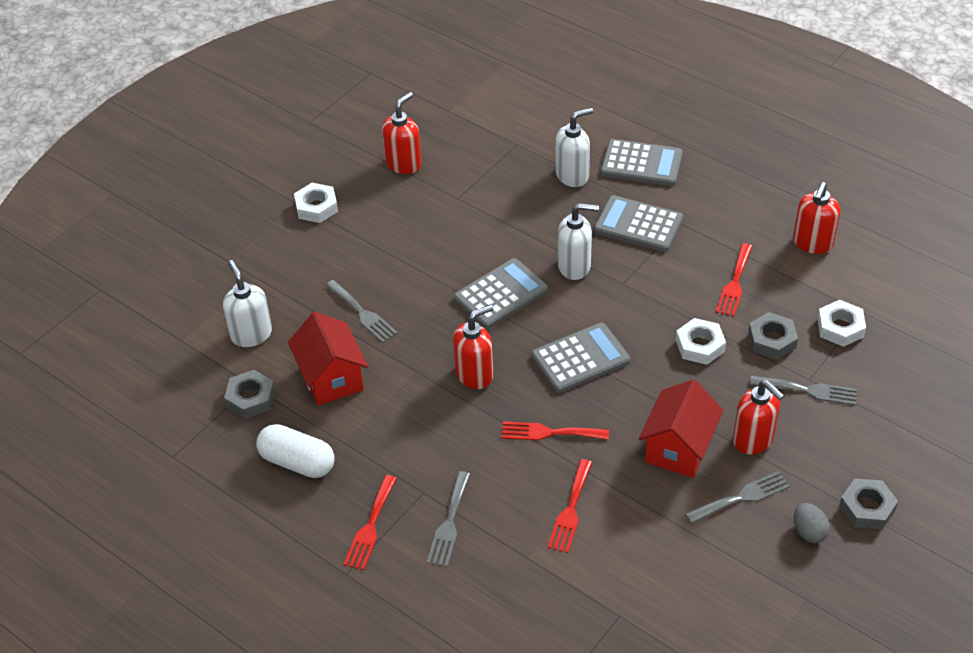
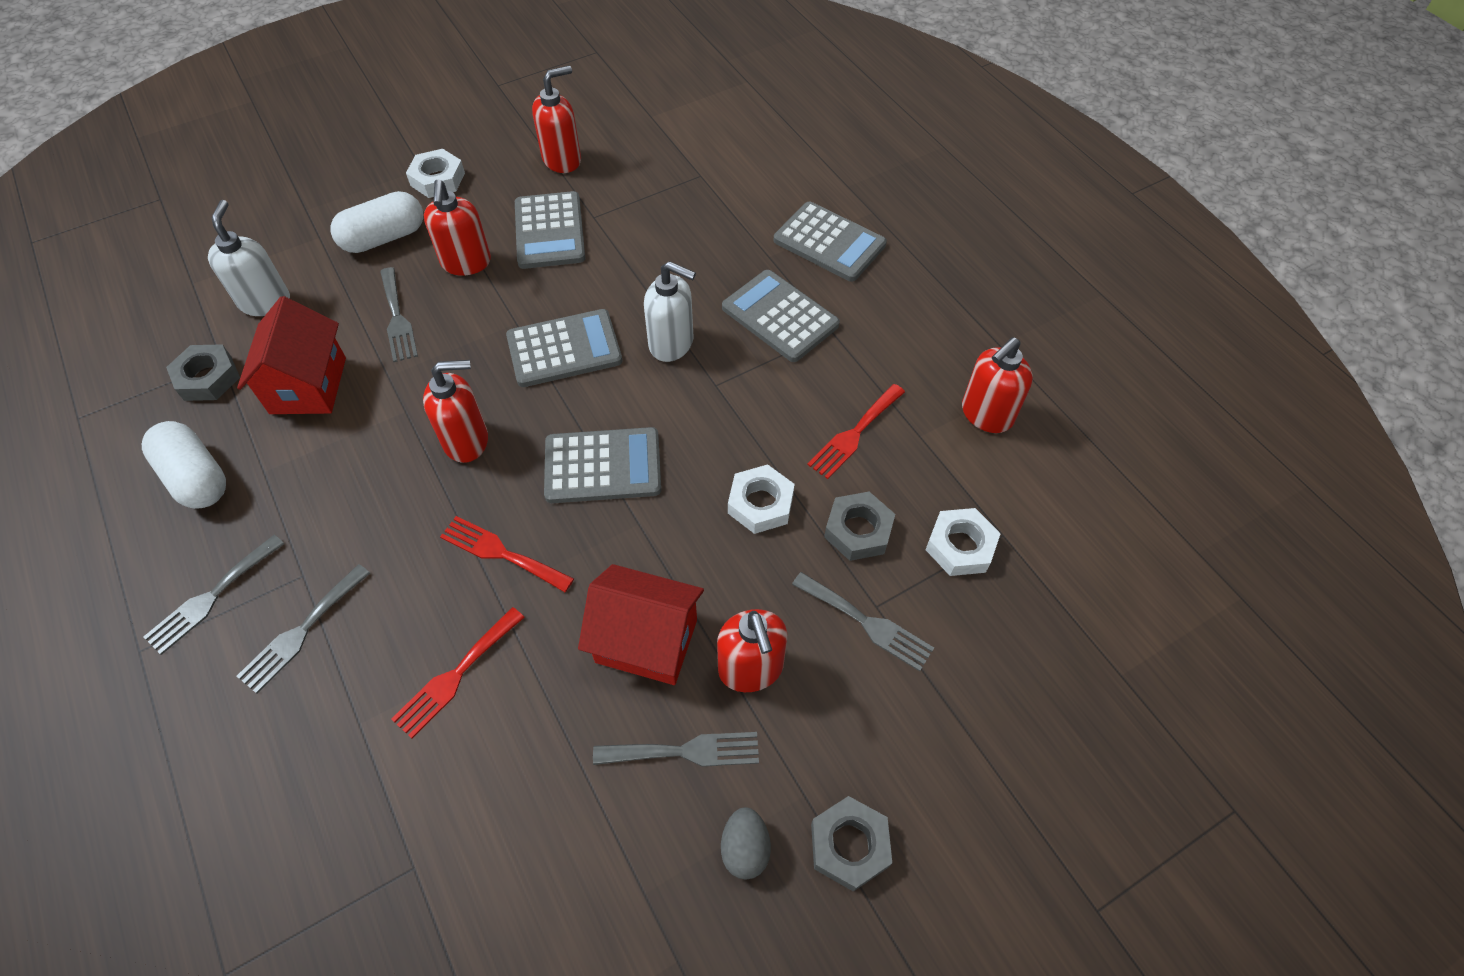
camera: 20 degrees right, 10 degrees up
(308, 262) = (384, 238): none -> white capsule
(370, 526) = (211, 597): red fork -> grey fork
(385, 260) = (466, 263): none -> red soap dispenser
(431, 218) = (549, 231): none -> grey calculator
(572, 175) = (739, 231): white soap dispenser -> none
(678, 448) = (646, 641): red house -> red house turned 60 degrees clockwise

